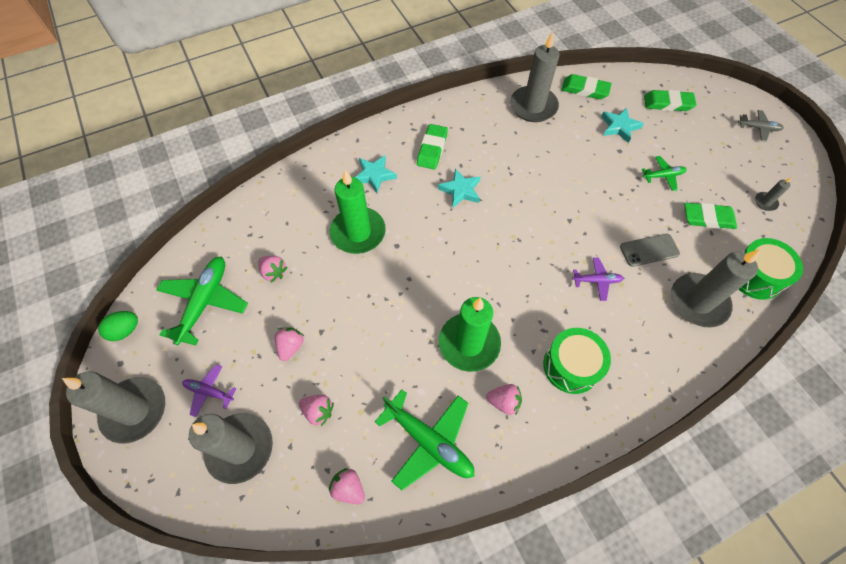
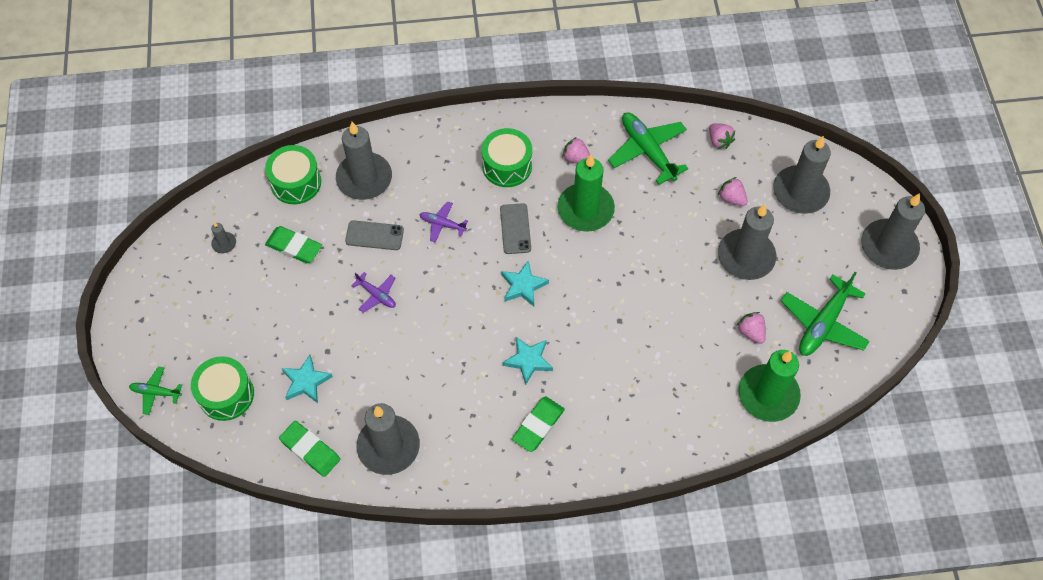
camera: 160 degrees left, 0 degrees up
(125, 330) = (901, 320): green egg -> none
(209, 392) = (823, 242): purple plane -> purple plane (377, 295)
(291, 346) = (746, 256): pink strawberry -> grey candle
(358, 232) = (655, 348): green candle -> green candle (768, 395)
(374, 175) = (617, 412): turquoise star -> turquoise star (523, 286)
(527, 299) = (515, 229): none -> grey phone
(663, 176) = (303, 305): green plane -> green plane (156, 392)
(667, 103) = (226, 394): green eraser -> green drum
(758, 128) = (153, 326): grey plane -> none

